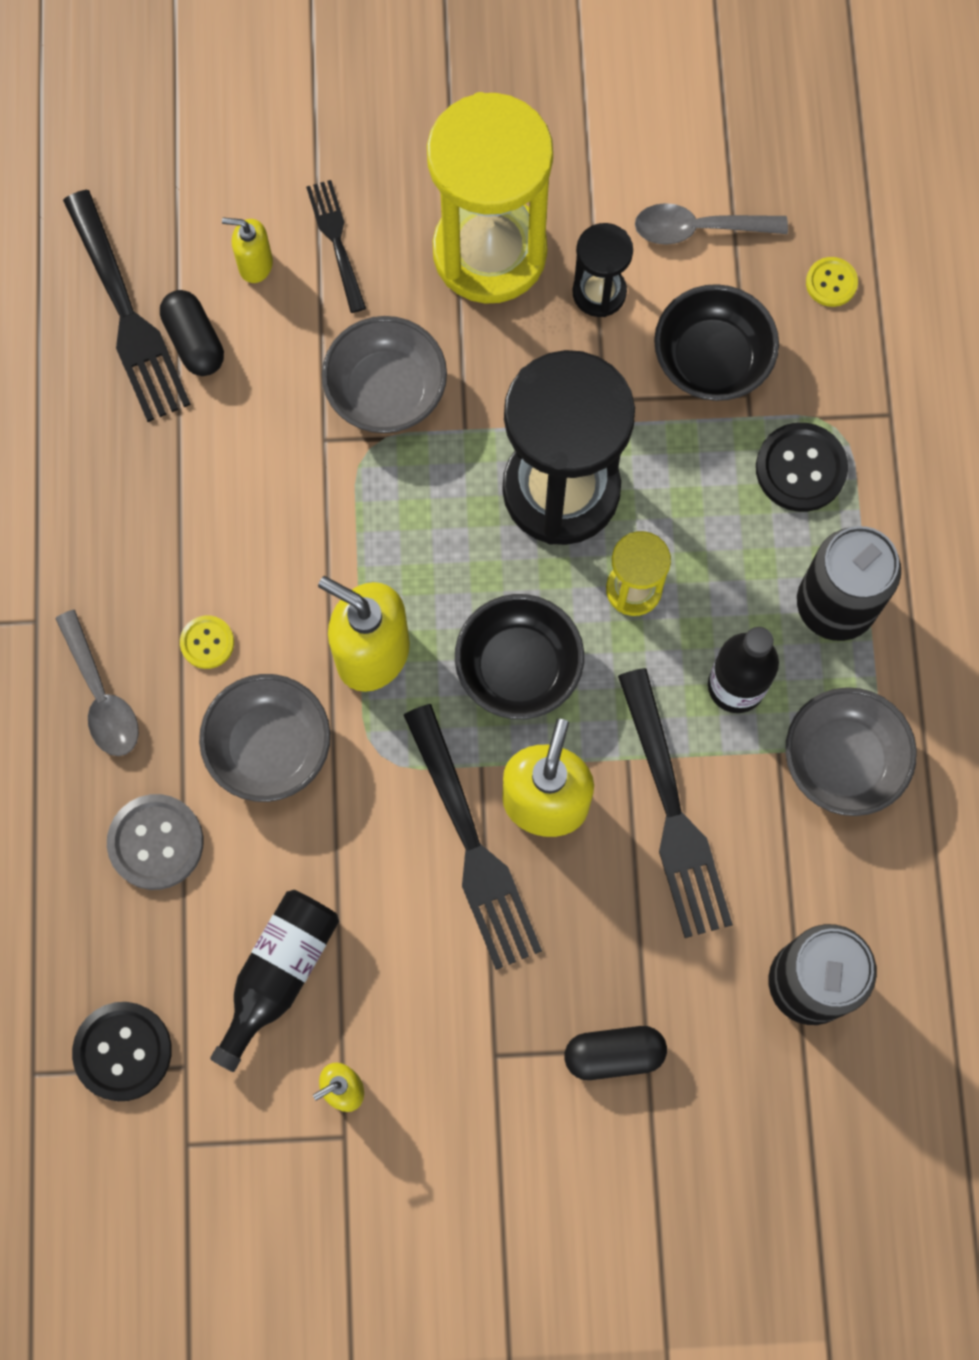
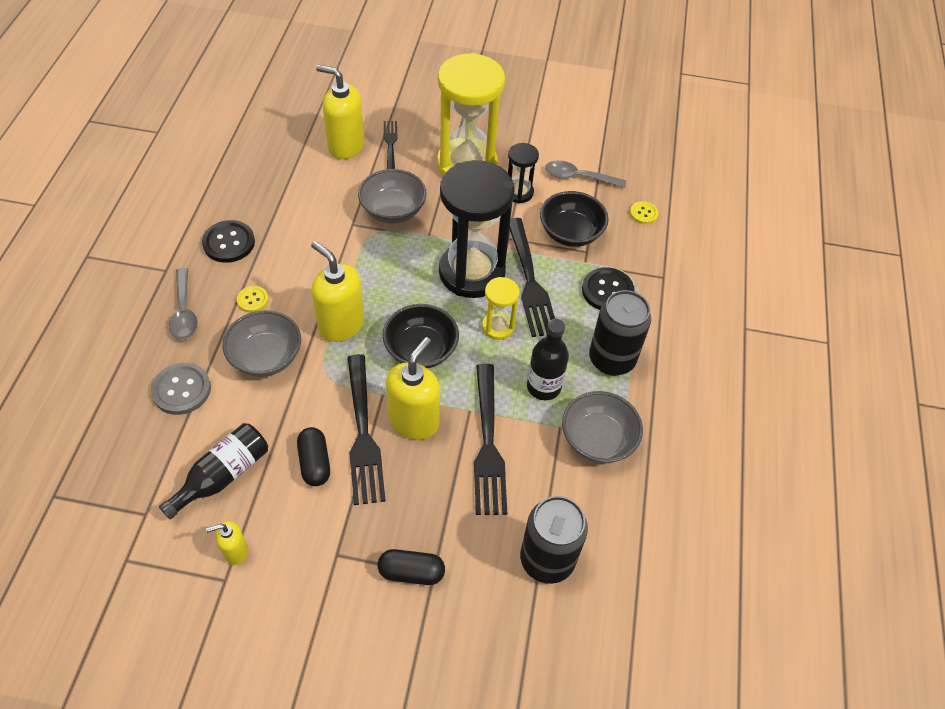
camera: 10 degrees right, 20 degrees down
(123, 1051) = (111, 496): black button -> black button (229, 243)
(126, 314) = (273, 152): black fork -> black fork (530, 281)
(194, 341) = (302, 170): black capsule -> black capsule (315, 463)
(255, 265) = (345, 146): yellow soap dispenser -> yellow soap dispenser, size x1.90

